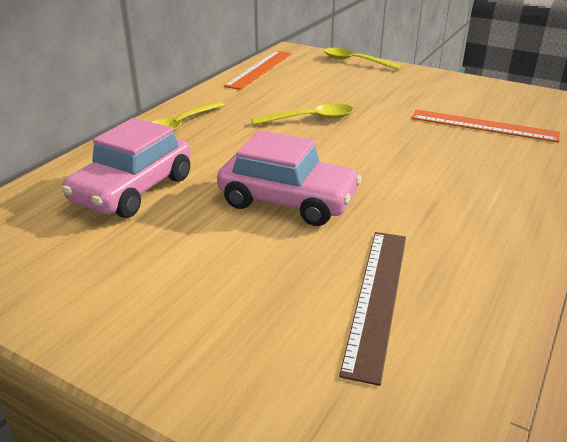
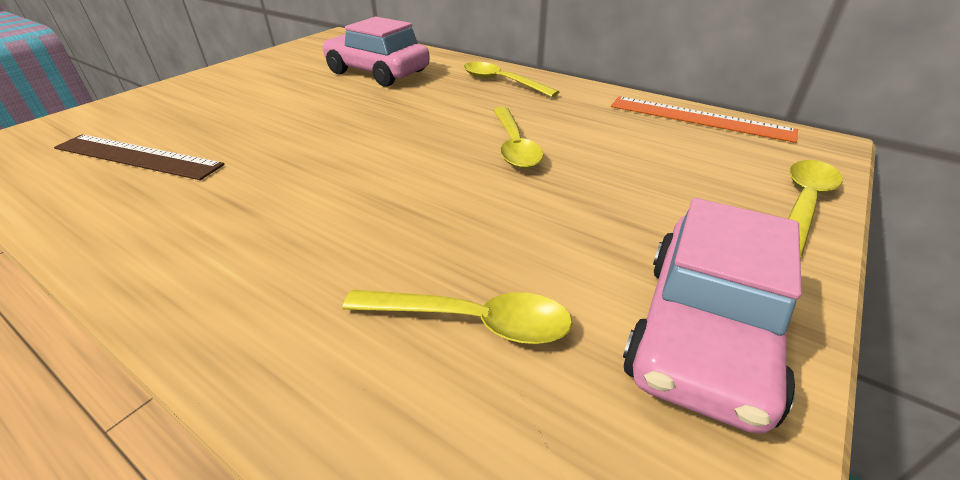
camera: 95 degrees right, 5 degrees up
(288, 200) = (318, 127): pink car -> pink car (704, 334)
(483, 125) = (471, 321): orange ruler -> yellow spoon

